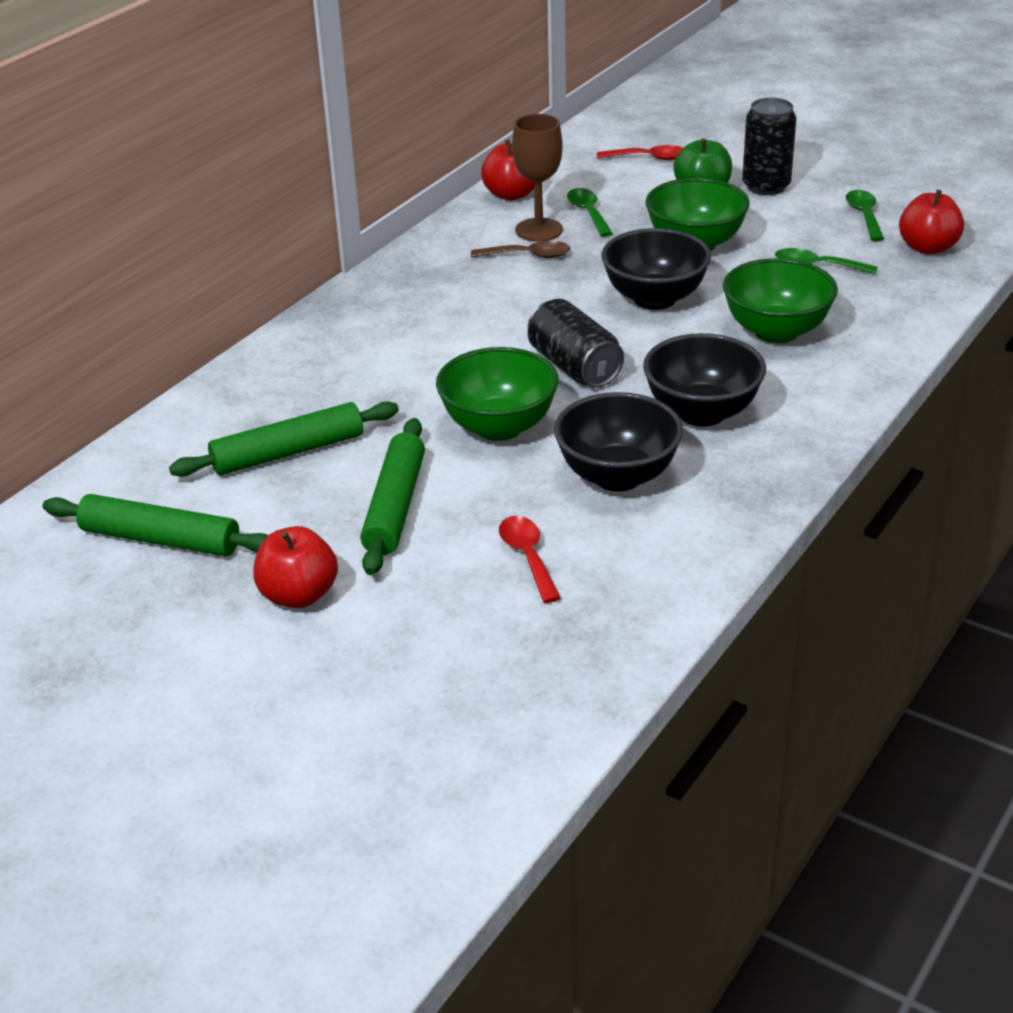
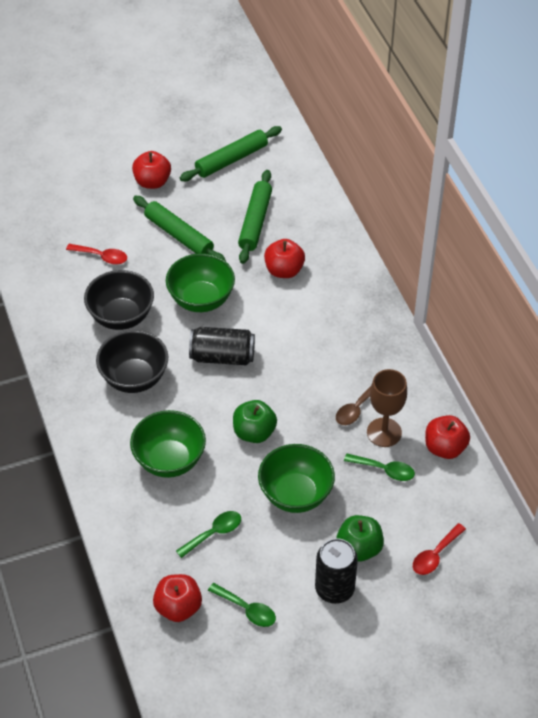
camera: 125 degrees right, 15 degrees up
(362, 388) = (284, 270): none -> red apple
(654, 298) = (254, 432): black bowl -> green apple

